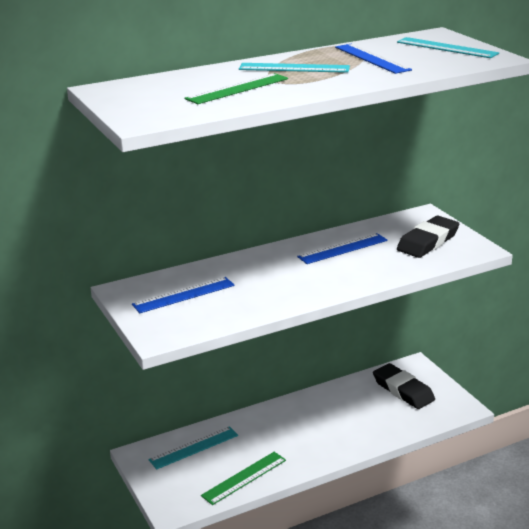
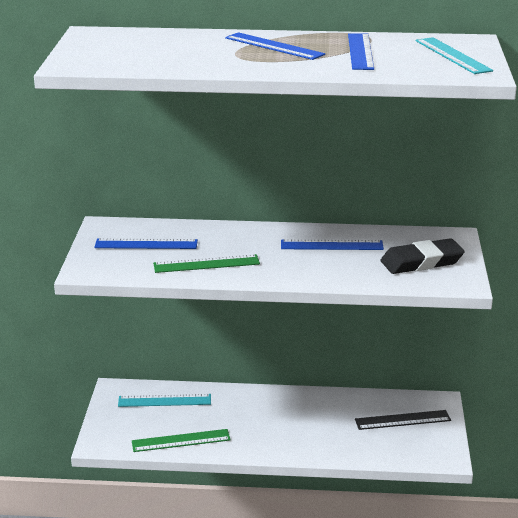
camera: 30 degrees right, 0 degrees up
(237, 89) = (192, 54): green ruler -> green ruler (206, 264)
(294, 68) = (274, 46): turquoise ruler -> blue ruler
(403, 390) = (402, 420): black eraser -> black ruler

